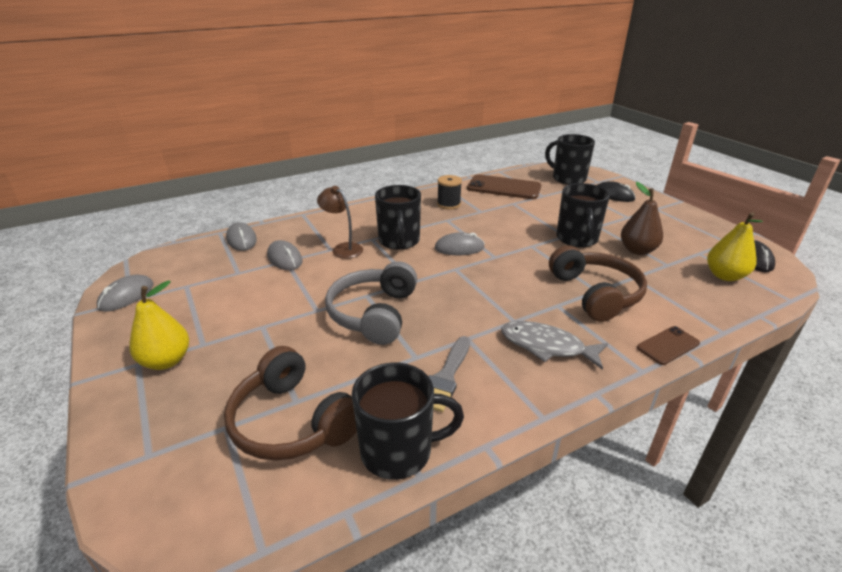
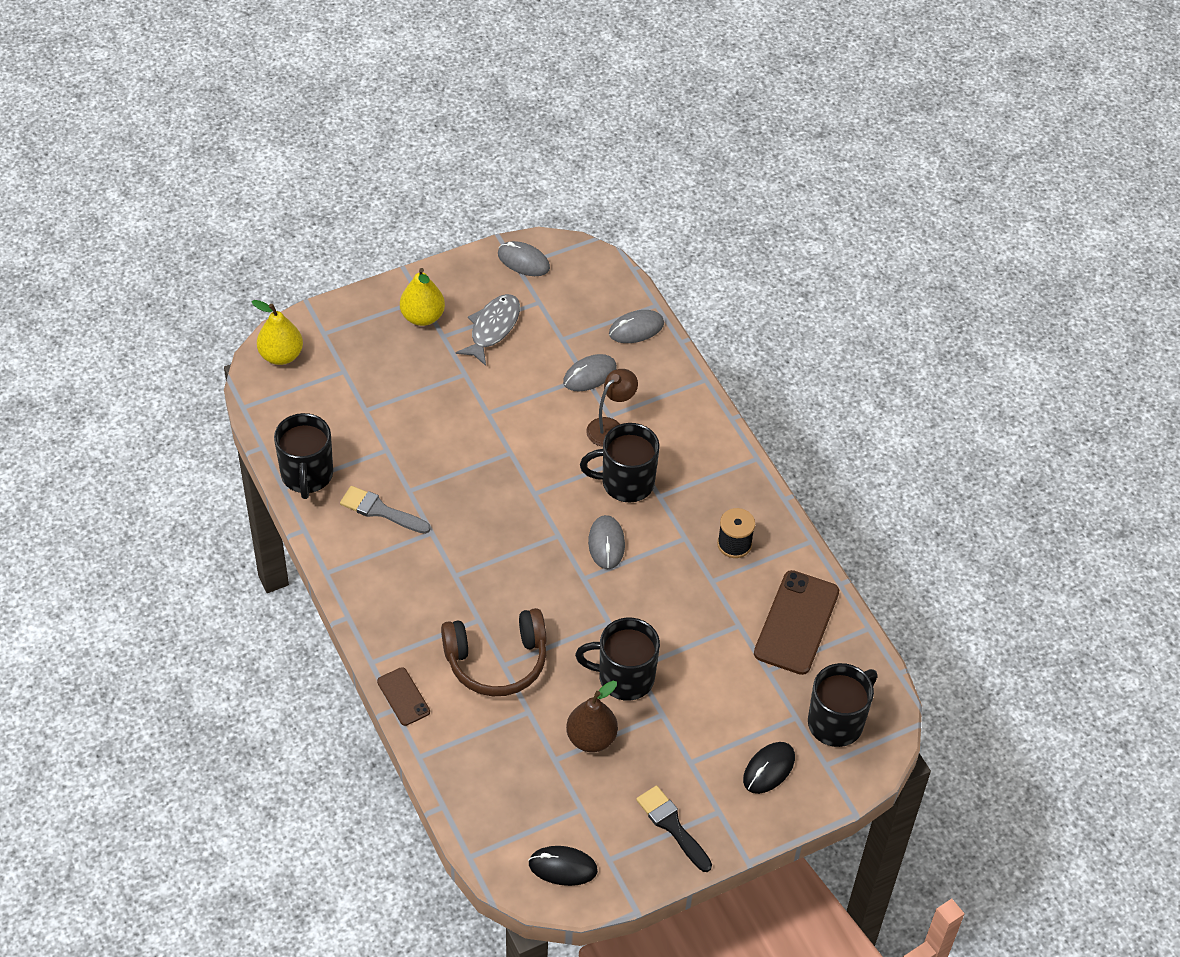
camera: 90 degrees right, 20 degrees up
(292, 422) = (343, 409): brown headphones -> none
(373, 313) = (477, 458): grey headphones -> none
(547, 346) = (413, 594): grey fish -> grey fish (492, 328)
(680, 222) = (672, 826): none -> black brush
(725, 276) = (524, 811): yellow pear -> yellow pear (281, 355)

